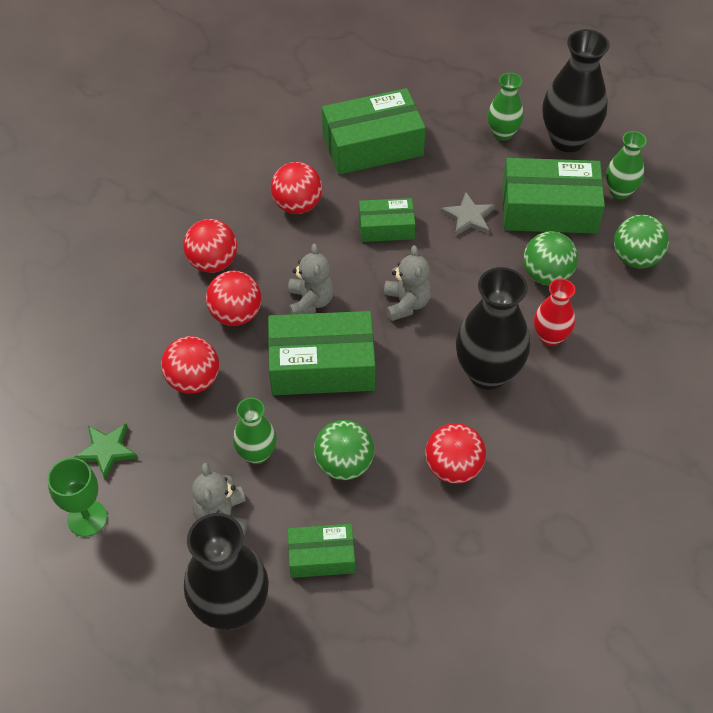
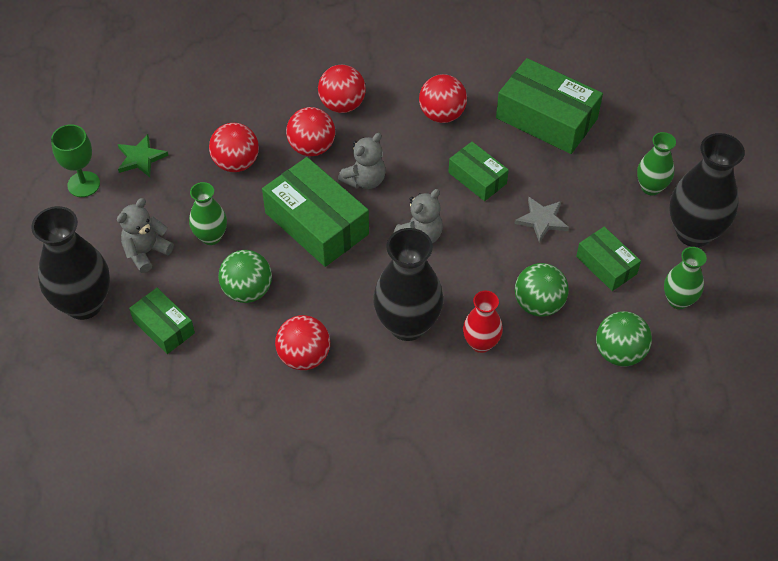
camera: 50 degrees right, 0 degrees up
(549, 209) = (606, 265): green box -> green box, size x0.57

